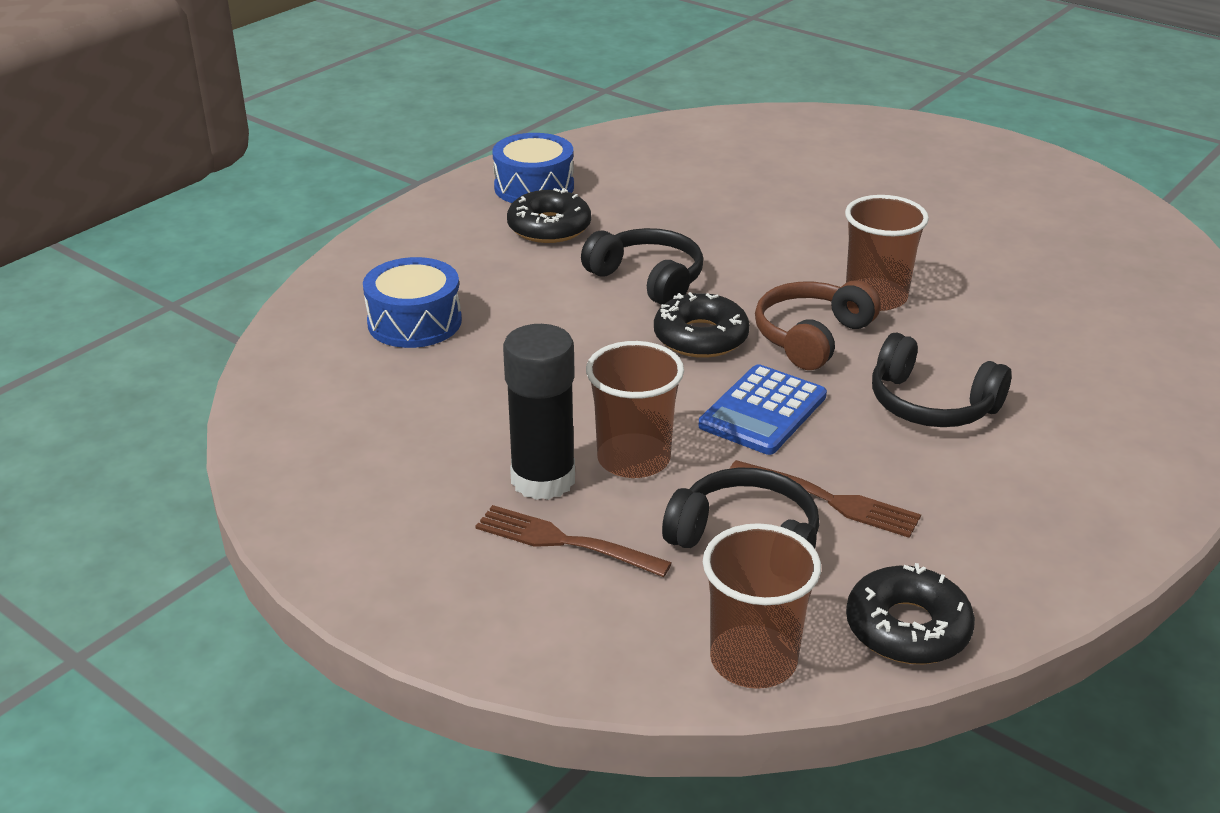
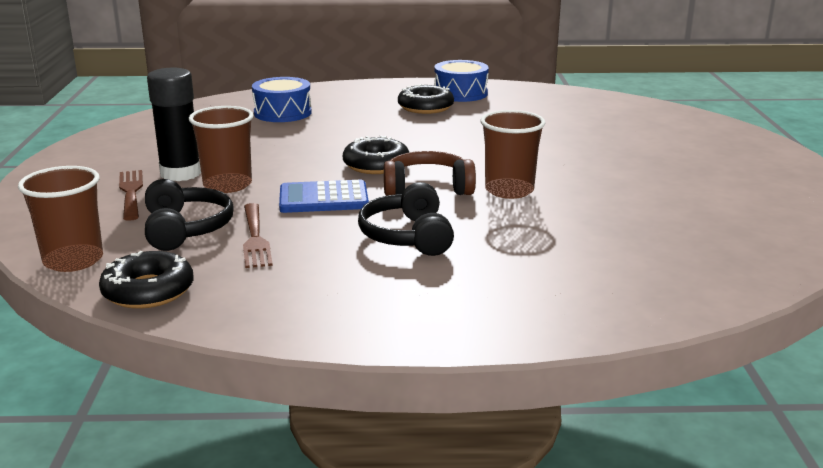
camera: 50 degrees right, 10 degrees down
(648, 279) = (414, 139): black headphones -> none

